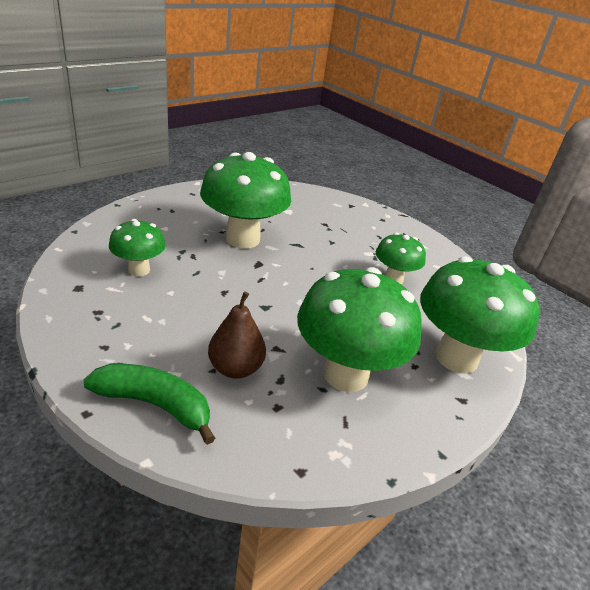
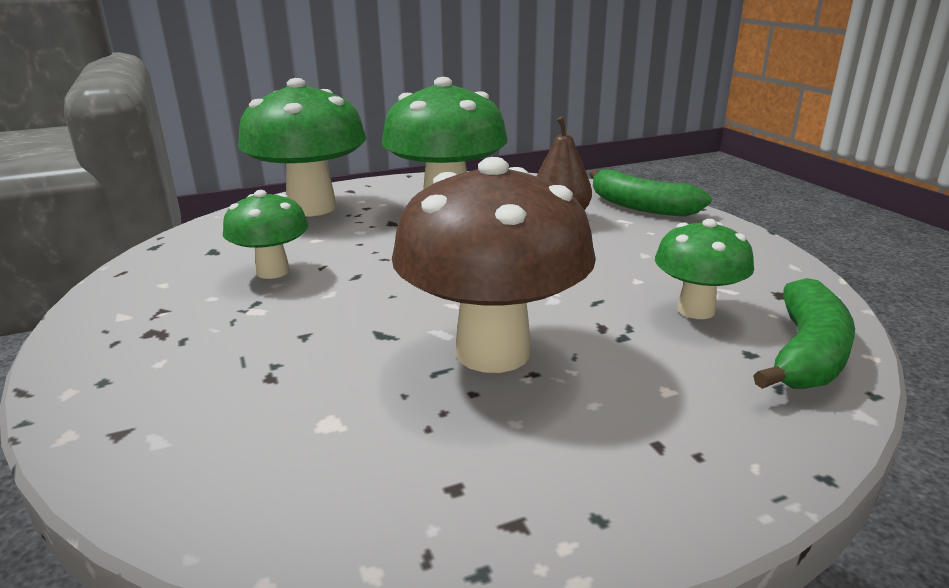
camera: 155 degrees left, 10 degrees down
(91, 247) = (806, 354): none -> green banana
(242, 239) = (493, 352): green mushroom -> brown mushroom

